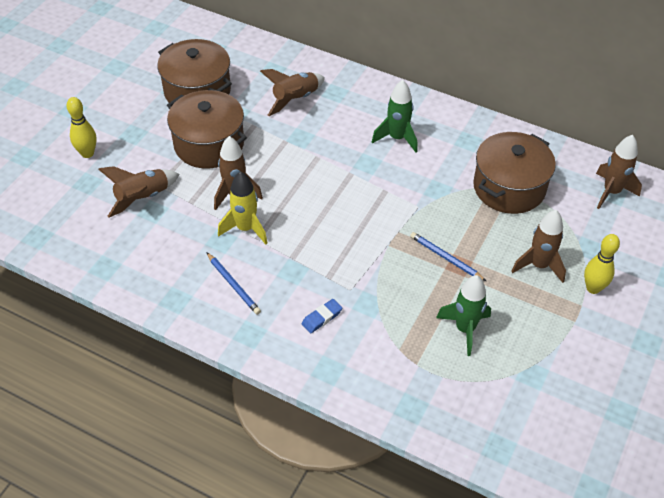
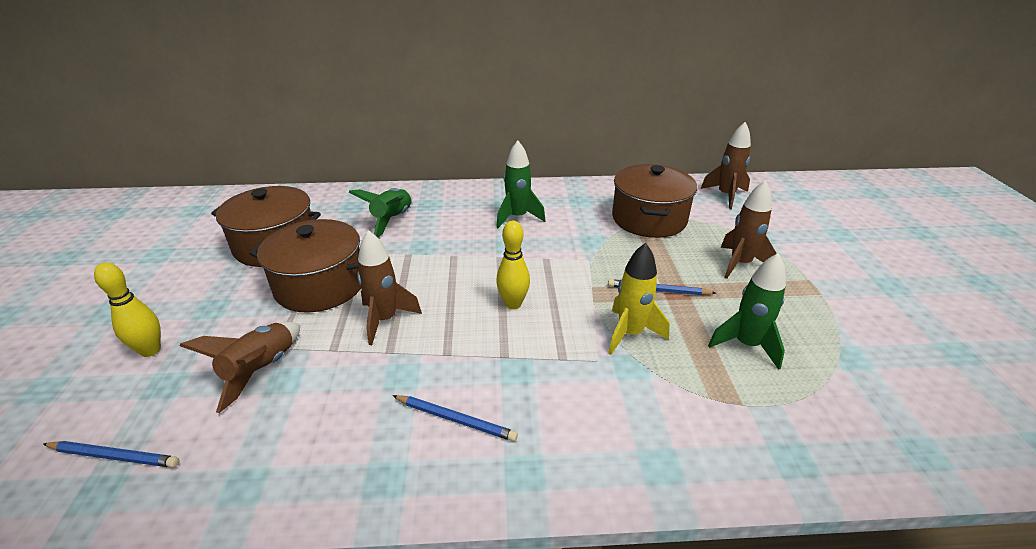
camera: 30 degrees left, 15 degrees down
(50, 219) = (114, 456): none -> blue pencil
(246, 228) = (424, 349): yellow rocket -> yellow rocket (630, 334)
(295, 99) = (392, 220): brown rocket -> green rocket
(321, 318) = (595, 406): blue eraser -> none
(593, 288) = (800, 263): yellow bowling pin -> yellow bowling pin (513, 304)

